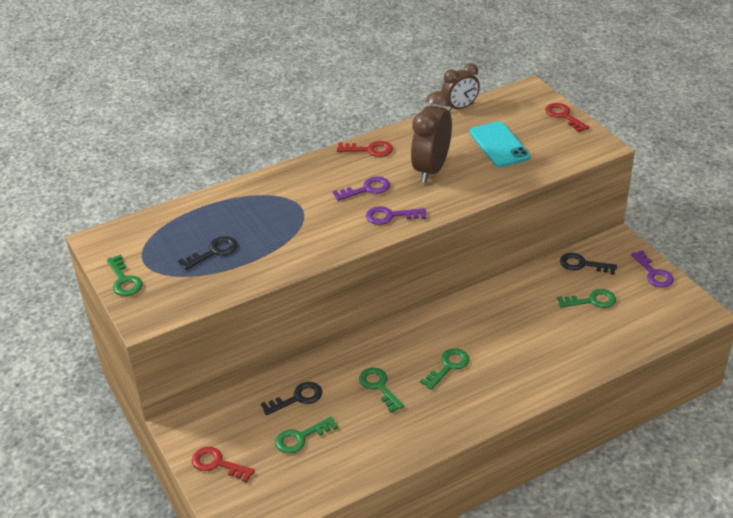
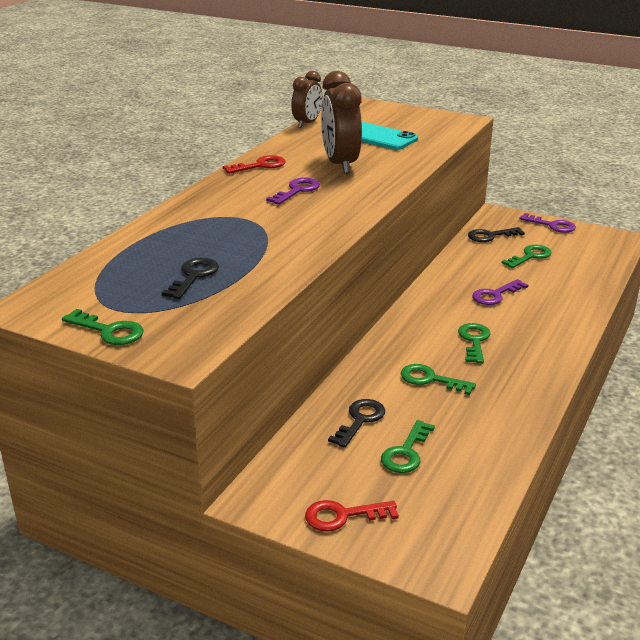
camera: 35 degrees left, 10 degrees down
(390, 216) = (348, 202): purple key -> purple key (495, 295)
(563, 116) = (406, 110): red key -> none

